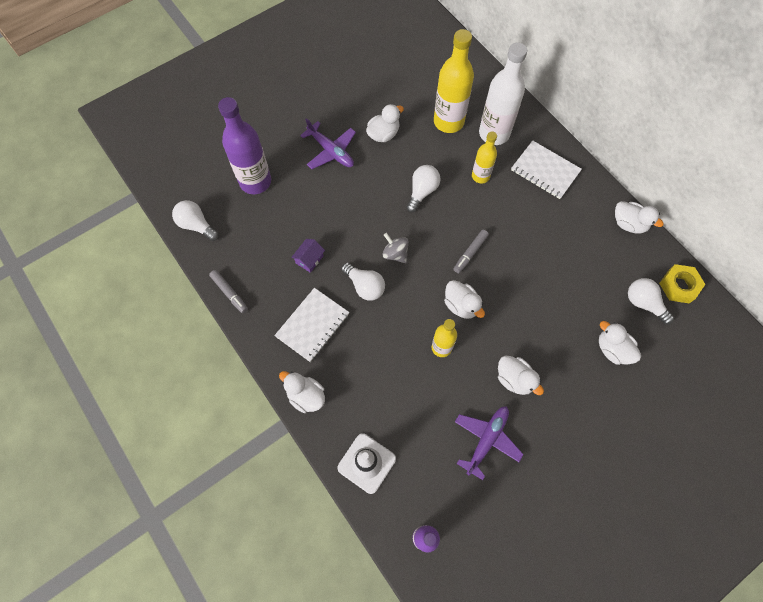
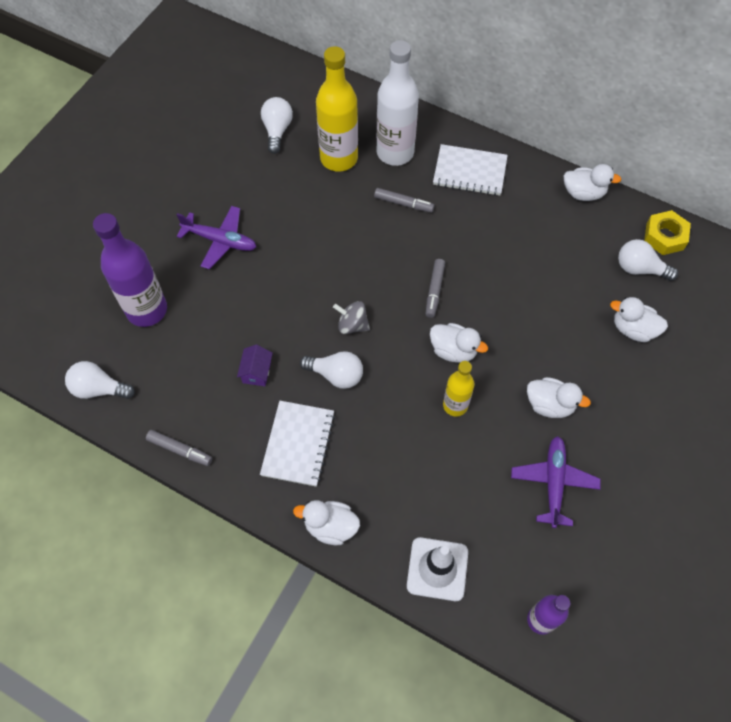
camera: 25 degrees left, 5 degrees down
(383, 134) = (272, 199): white duck -> none
(422, 191) = (348, 245): white light bulb -> white light bulb (277, 130)
(480, 176) = (403, 204): yellow bottle -> grey marker

